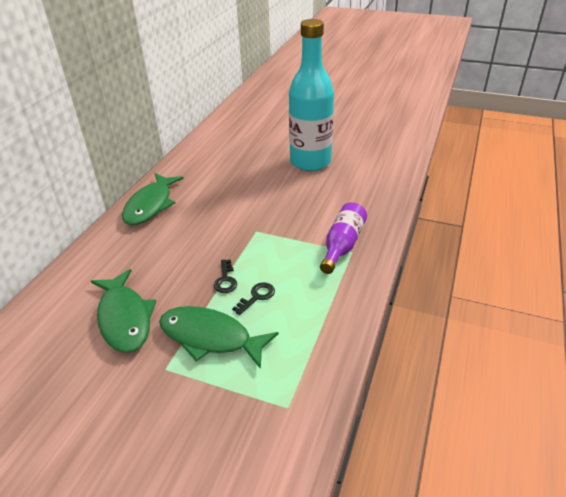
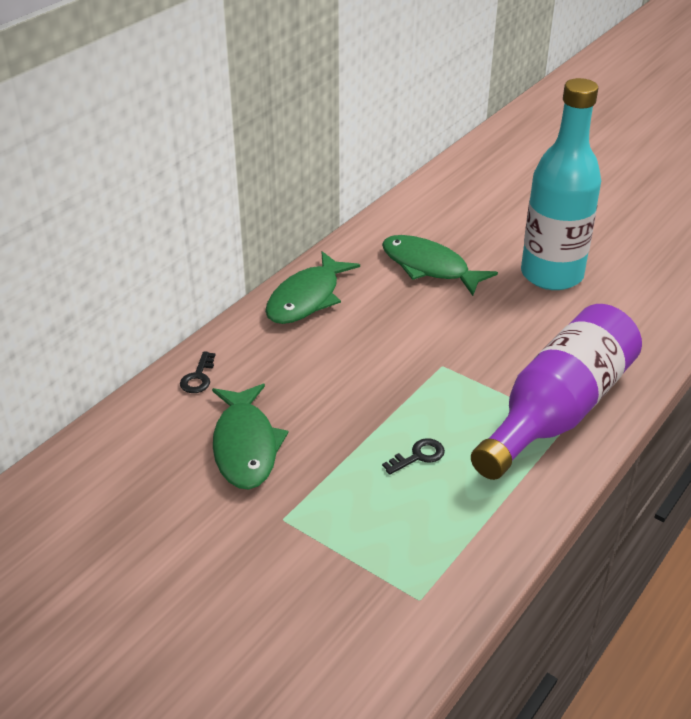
camera: 15 degrees right, 0 degrees up
(210, 337) = (346, 494): green fish -> green fish (429, 267)
(225, 280) = (383, 425): black key -> black key (198, 377)
(342, 245) = (557, 411): purple bottle -> purple bottle, size x1.84

